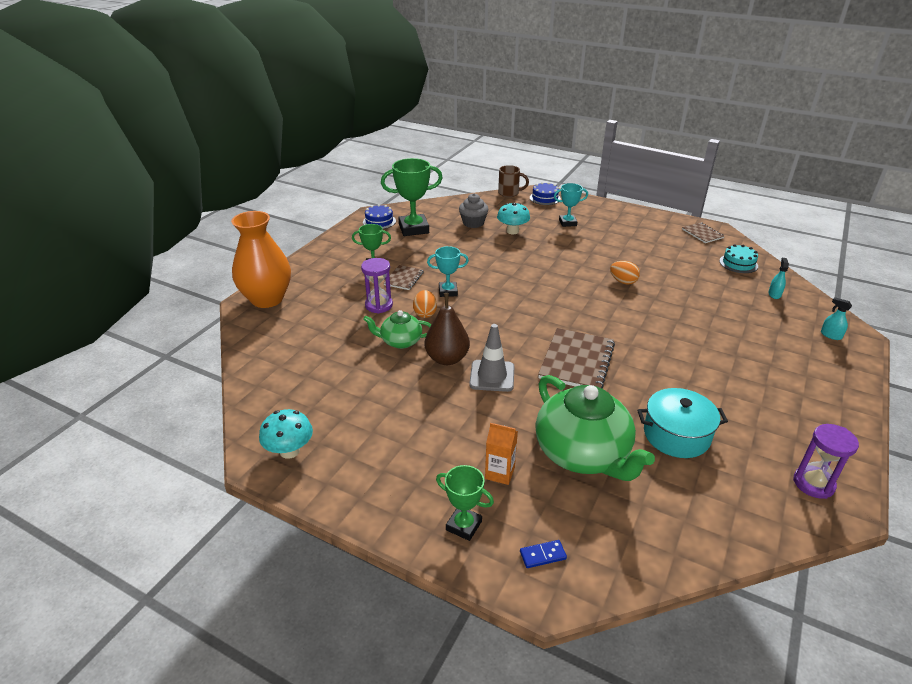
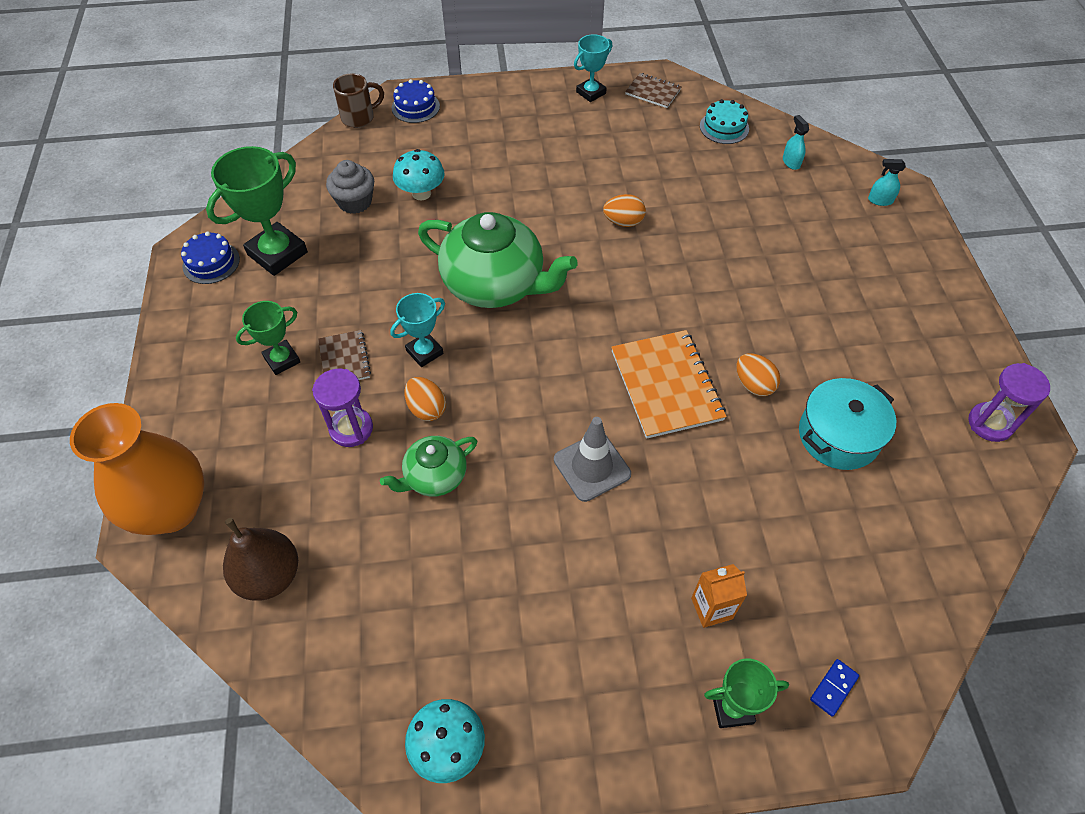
camera: 35 degrees left, 20 degrees up
(447, 359) = (517, 471): brown pear -> brown pear (269, 576)
(567, 223) = (481, 144): turquoise trophy -> turquoise trophy (591, 93)
(577, 361) = (666, 385): brown notebook -> orange notebook
(583, 454) = (772, 522): green teapot -> green teapot (495, 284)
(637, 385) = (753, 385): none -> orange egg

